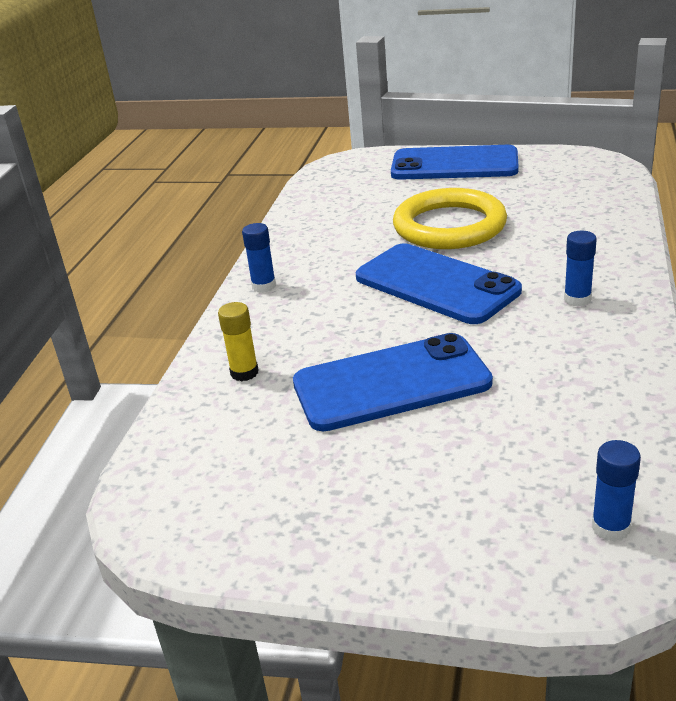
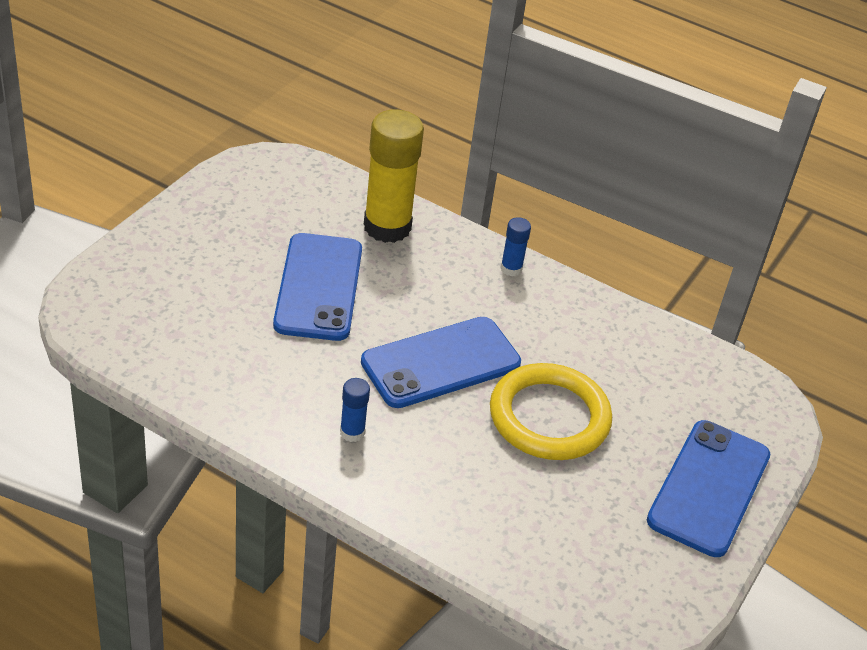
camera: 100 degrees right, 10 degrees up
(244, 373) = (387, 227): yellow glue stick -> yellow glue stick, size x2.21
(610, 527) = (108, 317): blue glue stick -> none

